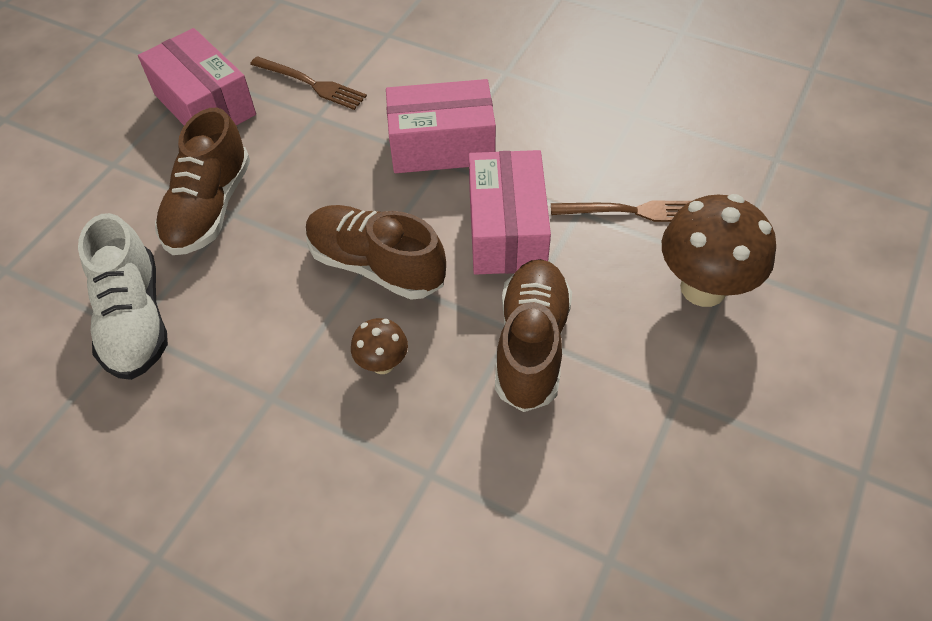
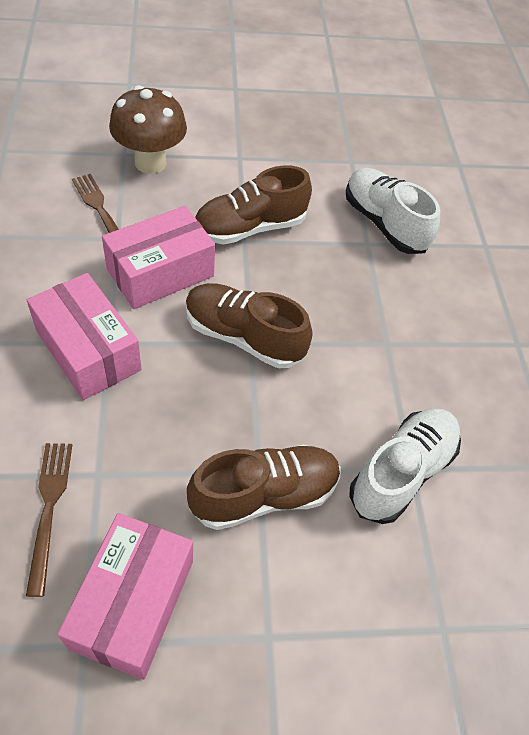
camera: 130 degrees left, 0 degrees up
(376, 265) = (243, 337): brown shoe -> brown shoe turned 120 degrees clockwise
(382, 363) = (318, 296): brown mushroom -> none
(452, 522) = (384, 223): none -> white shoe

